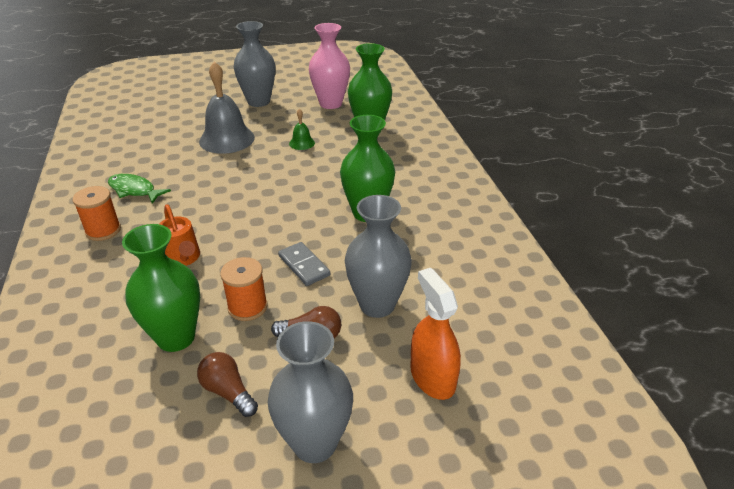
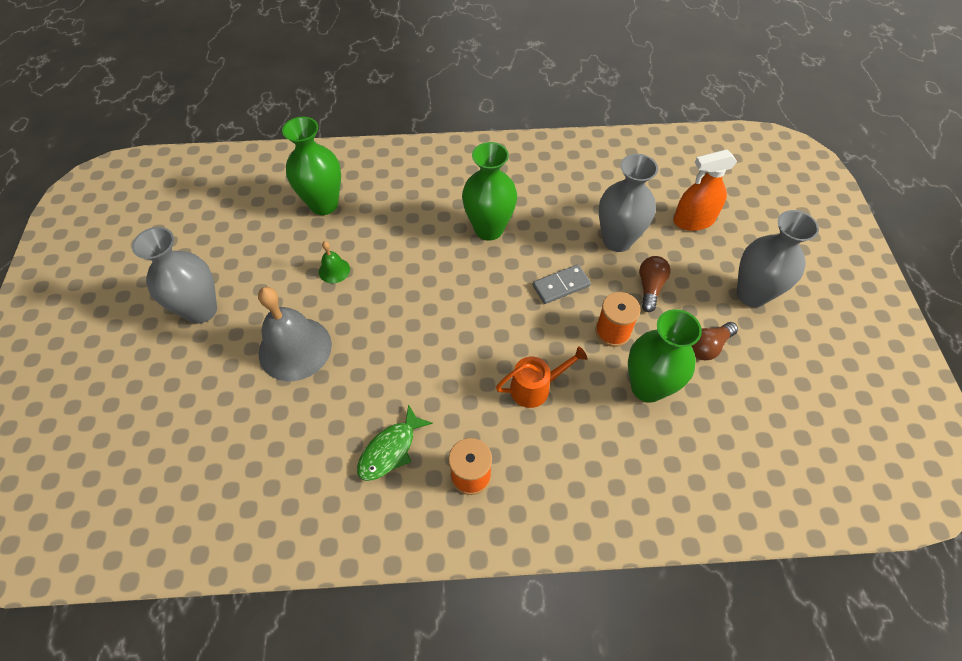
camera: 80 degrees left, 20 degrees up
(330, 104) = (244, 233): pink vase -> none

